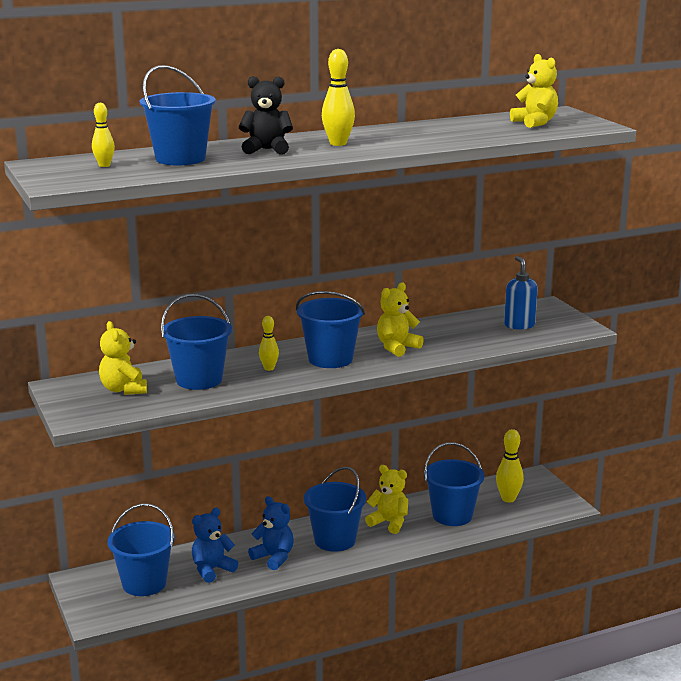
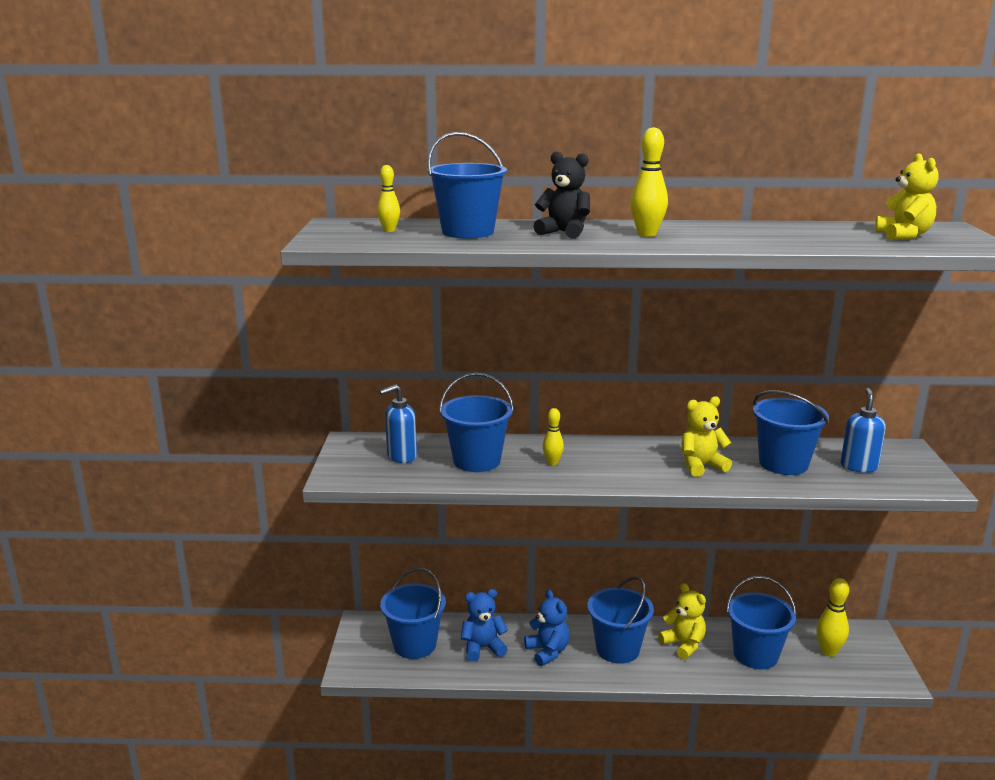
camera: 25 degrees right, 0 degrees up
(124, 389) = (401, 456): yellow teddy bear -> blue soap dispenser
(330, 359) = (621, 465): blue bucket -> blue bucket (783, 464)

